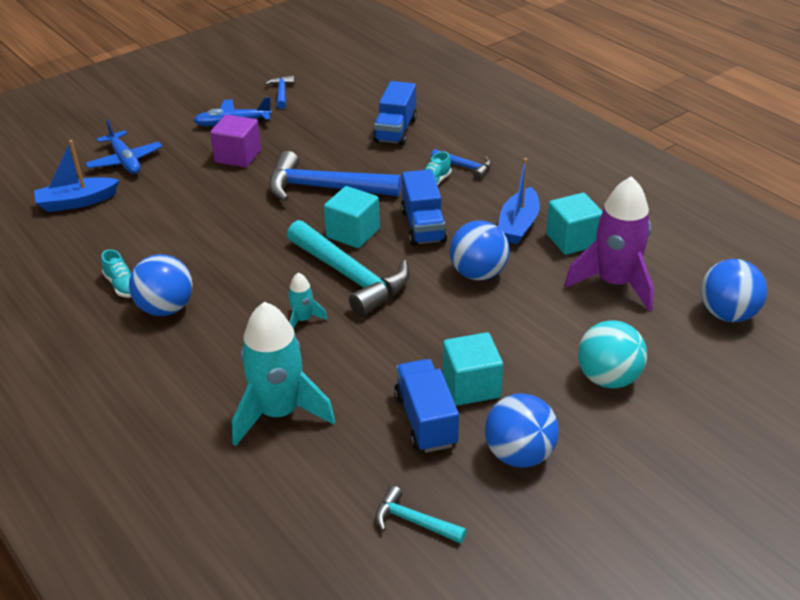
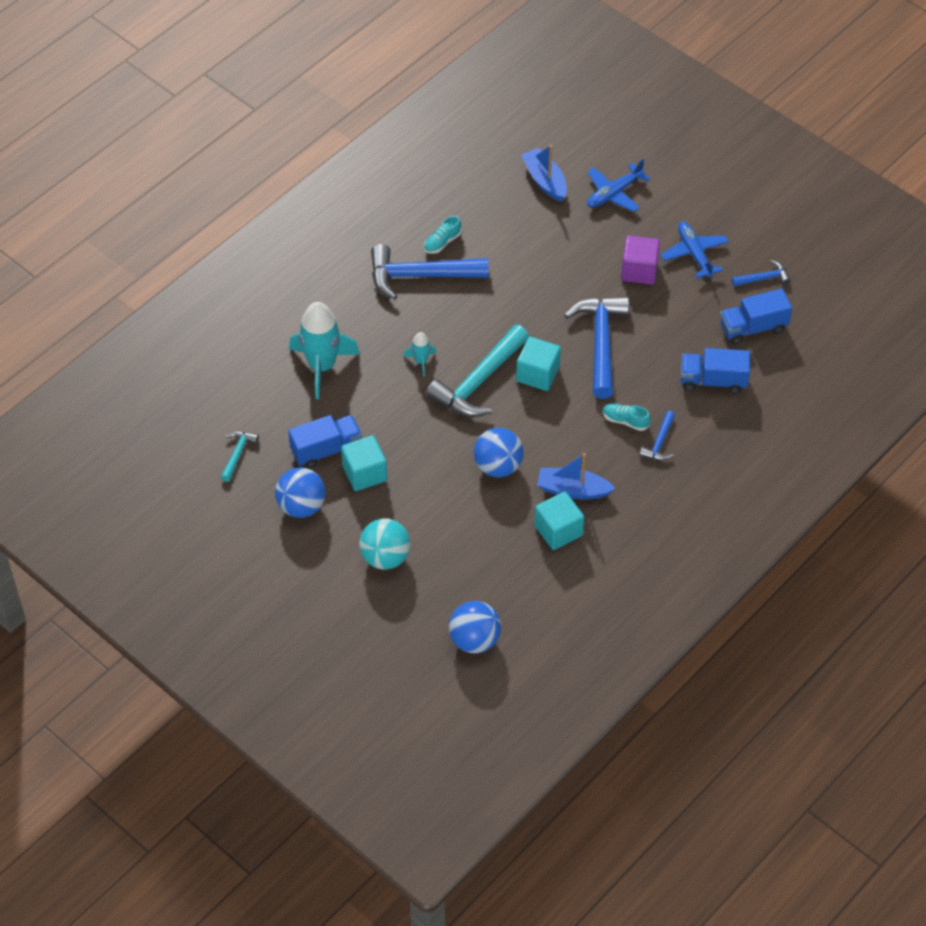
camera: 80 degrees right, 15 degrees up
(166, 308) = (420, 276): blue ball -> blue hammer
(423, 226) = (557, 421): blue truck -> blue truck (753, 328)
(614, 283) = (501, 562): purple rocket -> none

